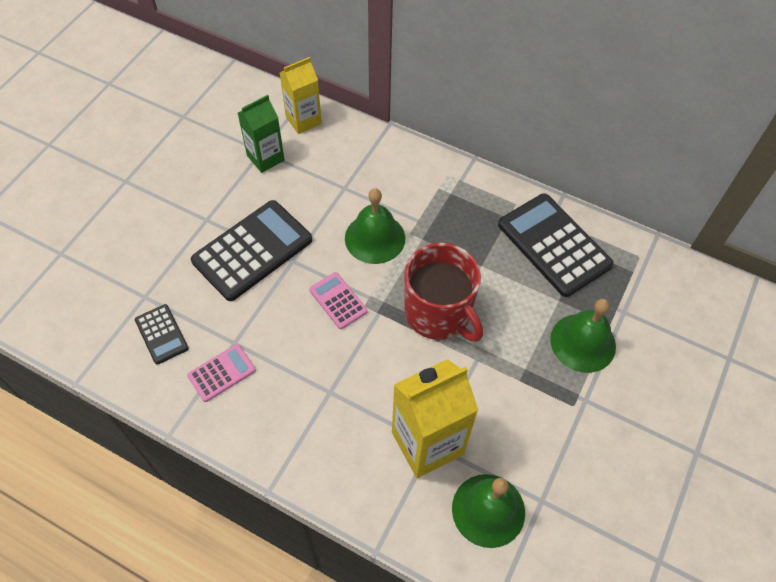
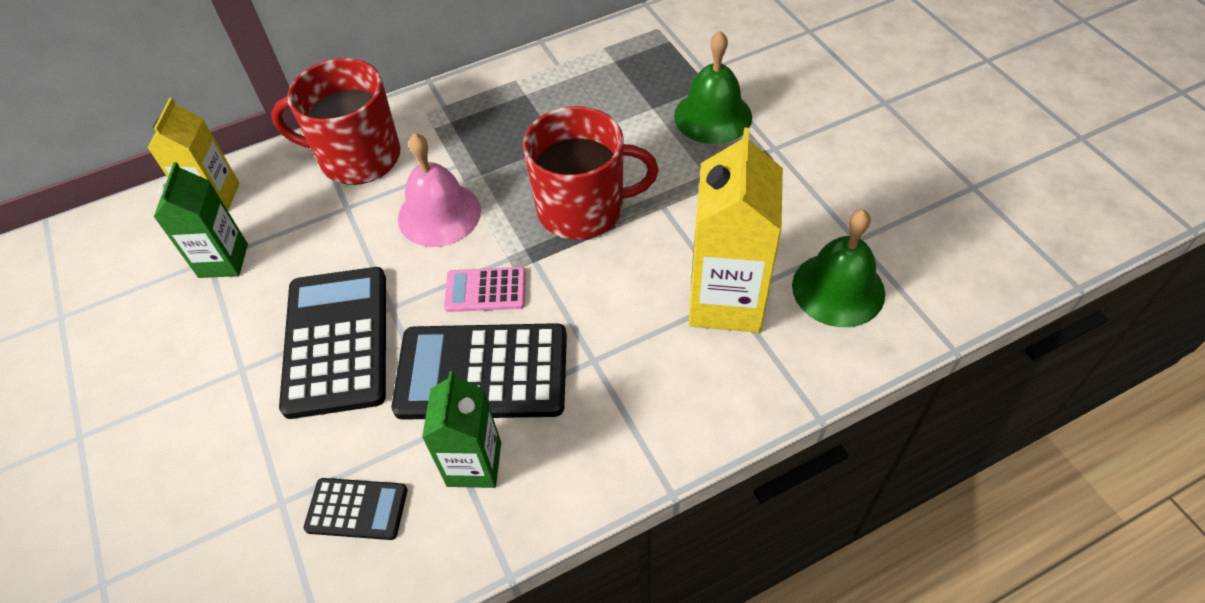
camera: 50 degrees left, 5 degrees down
(222, 373) = (474, 464): pink calculator -> green carton
(375, 238) = (439, 214): green bell -> pink bell
(384, 166) = (358, 157): none -> red mug
(554, 245) = (589, 78): black calculator -> black calculator (482, 372)

